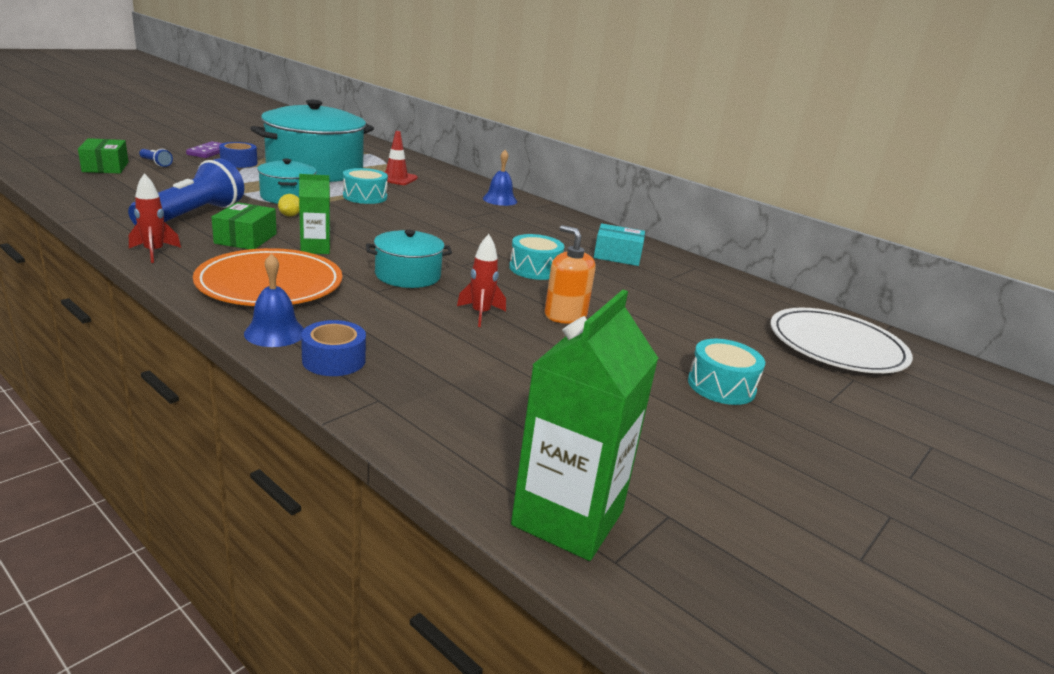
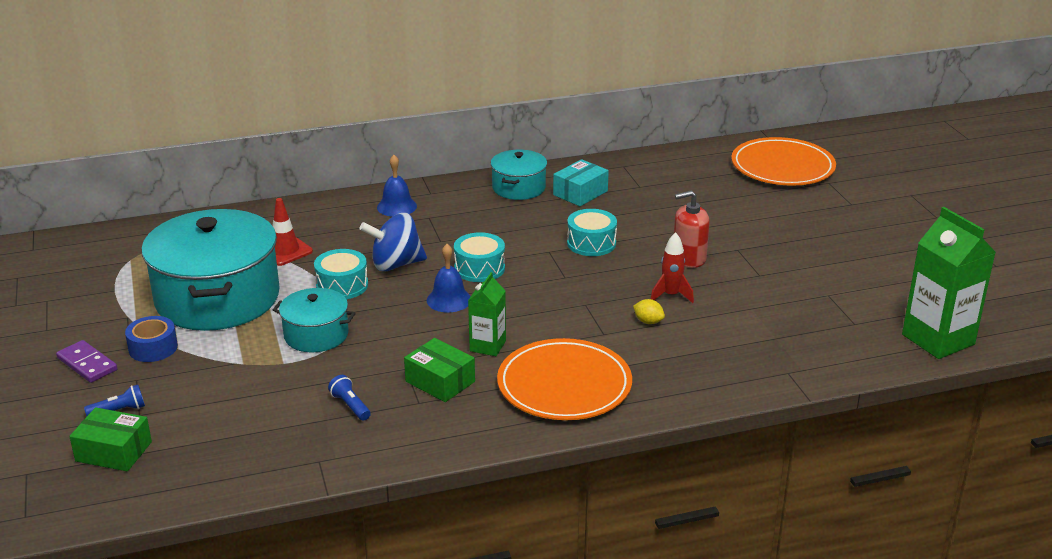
camera: 55 degrees left, 5 degrees up
(154, 252) = (454, 440): red rocket -> none
(192, 216) = (350, 406): blue flashlight -> blue flashlight, size x0.42
(275, 333) = (666, 398): blue bell -> blue bell (449, 300)
(290, 215) = (381, 344): yellow lemon -> yellow lemon (648, 321)
(334, 360) = (723, 379): blue tape -> none
(408, 275) = (577, 310): turquoise pot -> turquoise pot (518, 188)
(413, 208) = (395, 264): none -> blue spinning top
(565, 315) = (689, 258): orange soap dispenser -> red soap dispenser
(721, 386) = (819, 235): turquoise drum -> turquoise drum (479, 268)
(836, 346) = (782, 167): white plate -> orange plate

